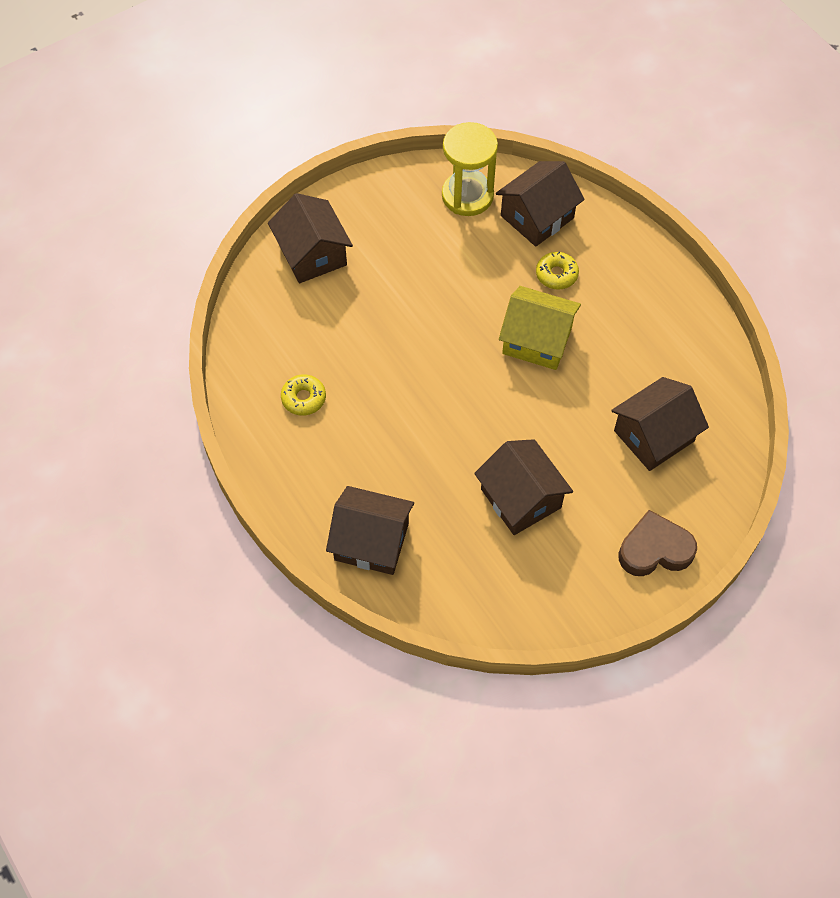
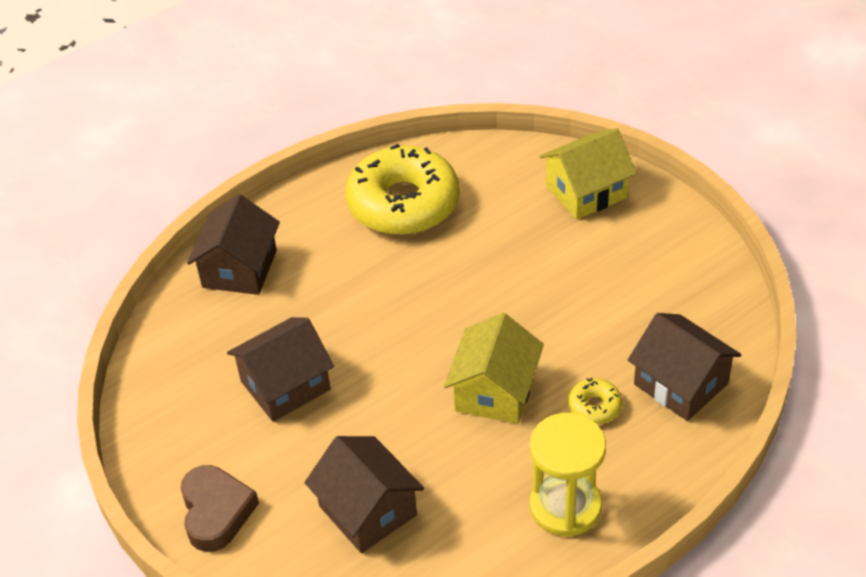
camera: 90 degrees right, 15 degrees down
(303, 398) = (403, 204): yellow donut -> yellow donut, size x2.42
(312, 254) = (586, 192): brown house -> yellow house
(467, 196) = (698, 315): yellow hourglass -> yellow hourglass (565, 506)

